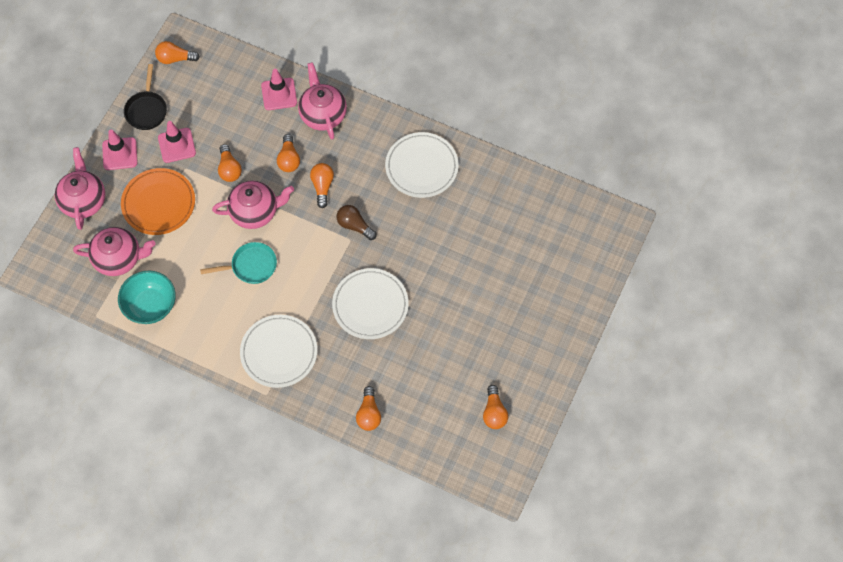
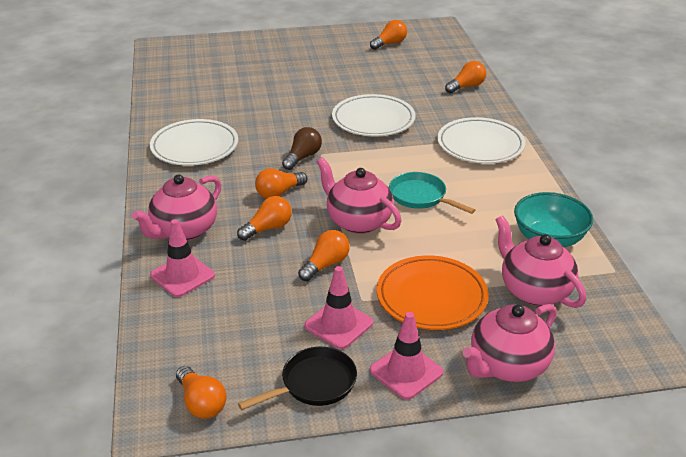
camera: 125 degrees left, 30 degrees down
(354, 226) = (303, 157): brown light bulb -> brown light bulb turned 150 degrees counterclockwise

